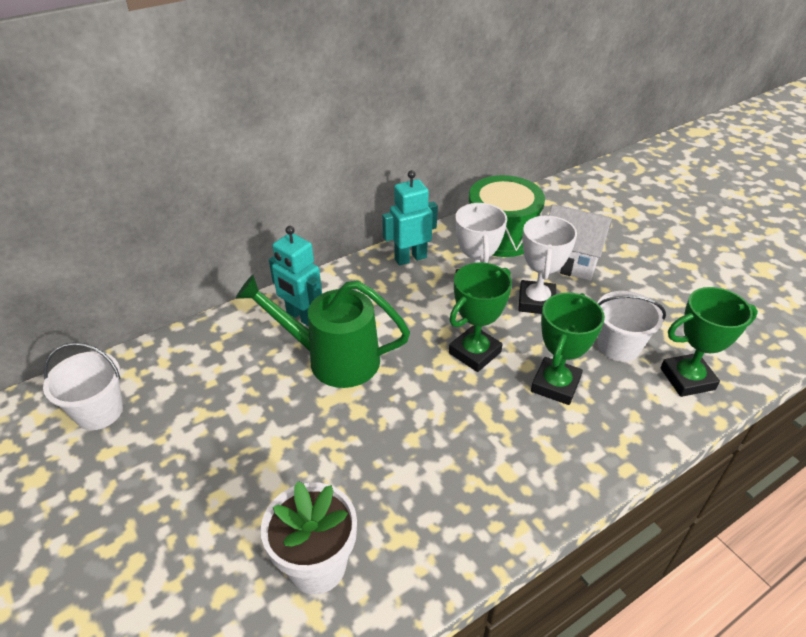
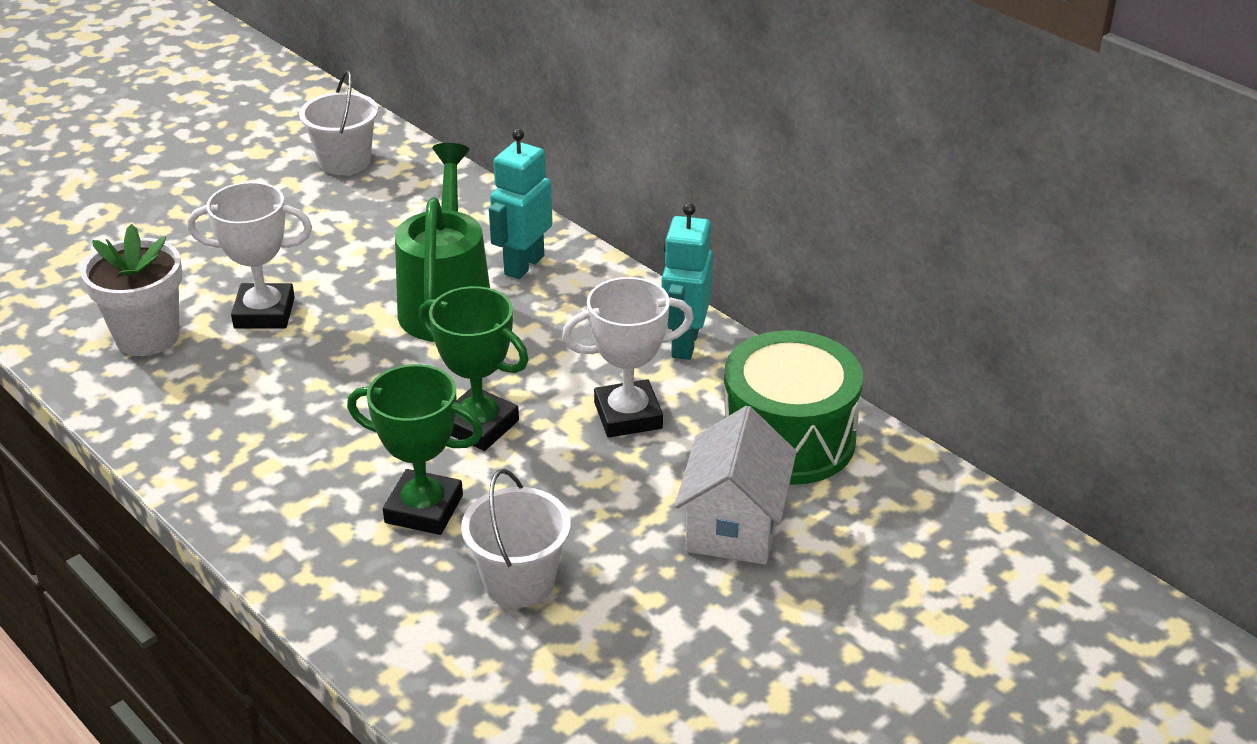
camera: 80 degrees right, 5 degrees down
(410, 258) = (684, 343): turquoise robot -> turquoise robot turned 135 degrees counterclockwise
(536, 302) = (610, 486): white trophy -> white trophy (264, 313)
(687, 379) = (455, 662): green trophy -> none

